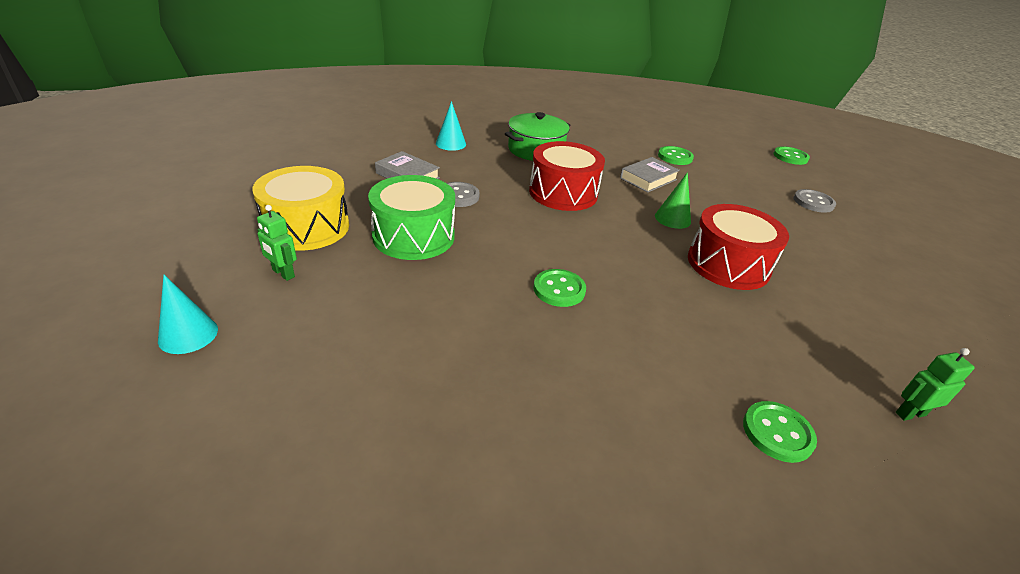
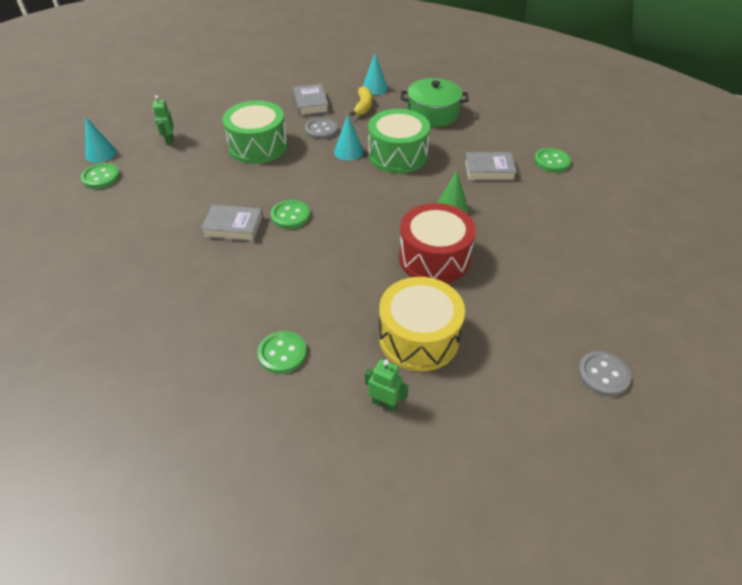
camera: 45 degrees right, 10 degrees up
(306, 227) = (212, 118): yellow drum -> yellow drum (419, 337)
(465, 162) = (363, 106): none -> yellow banana
(516, 206) = (348, 151): none -> turquoise cone
(520, 332) = (233, 227): none -> grey book
(563, 193) = (397, 155): red drum -> green drum
(790, 157) = (691, 206): green button -> green button (101, 177)
(813, 202) = (621, 253): grey button -> grey button (603, 375)

